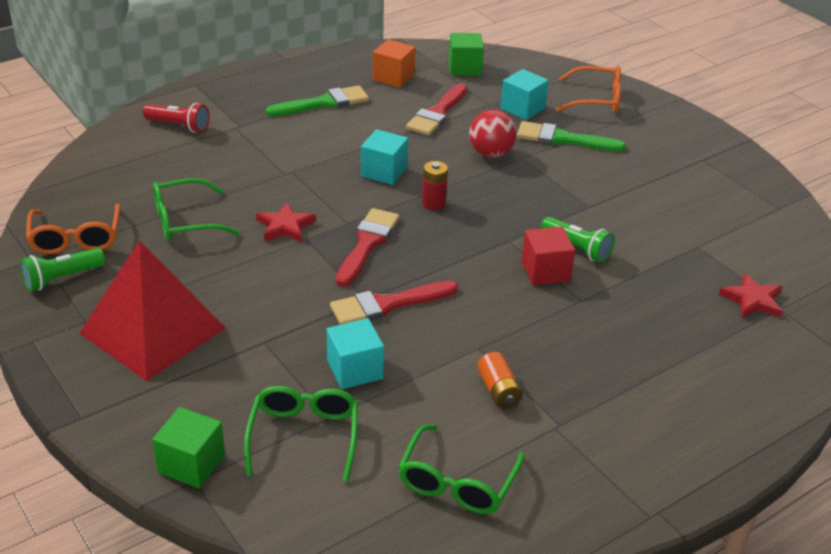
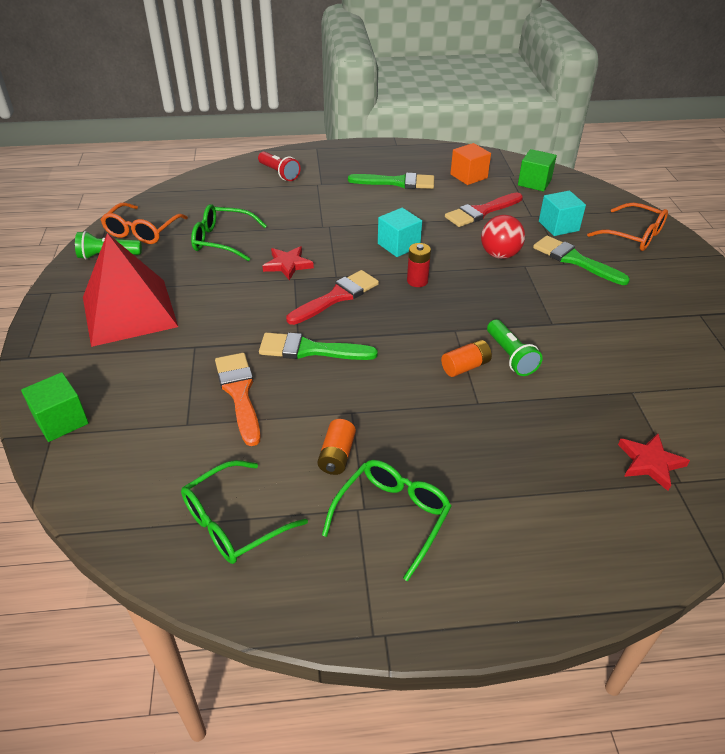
camera: 30 degrees right, 5 degrees up
(304, 436) = (155, 432): green glasses -> green glasses (392, 517)
(355, 369) = (239, 393): turquoise cube -> orange brush
(387, 304) = (310, 350): red brush -> green brush
(545, 271) = (465, 366): red cube -> orange battery

